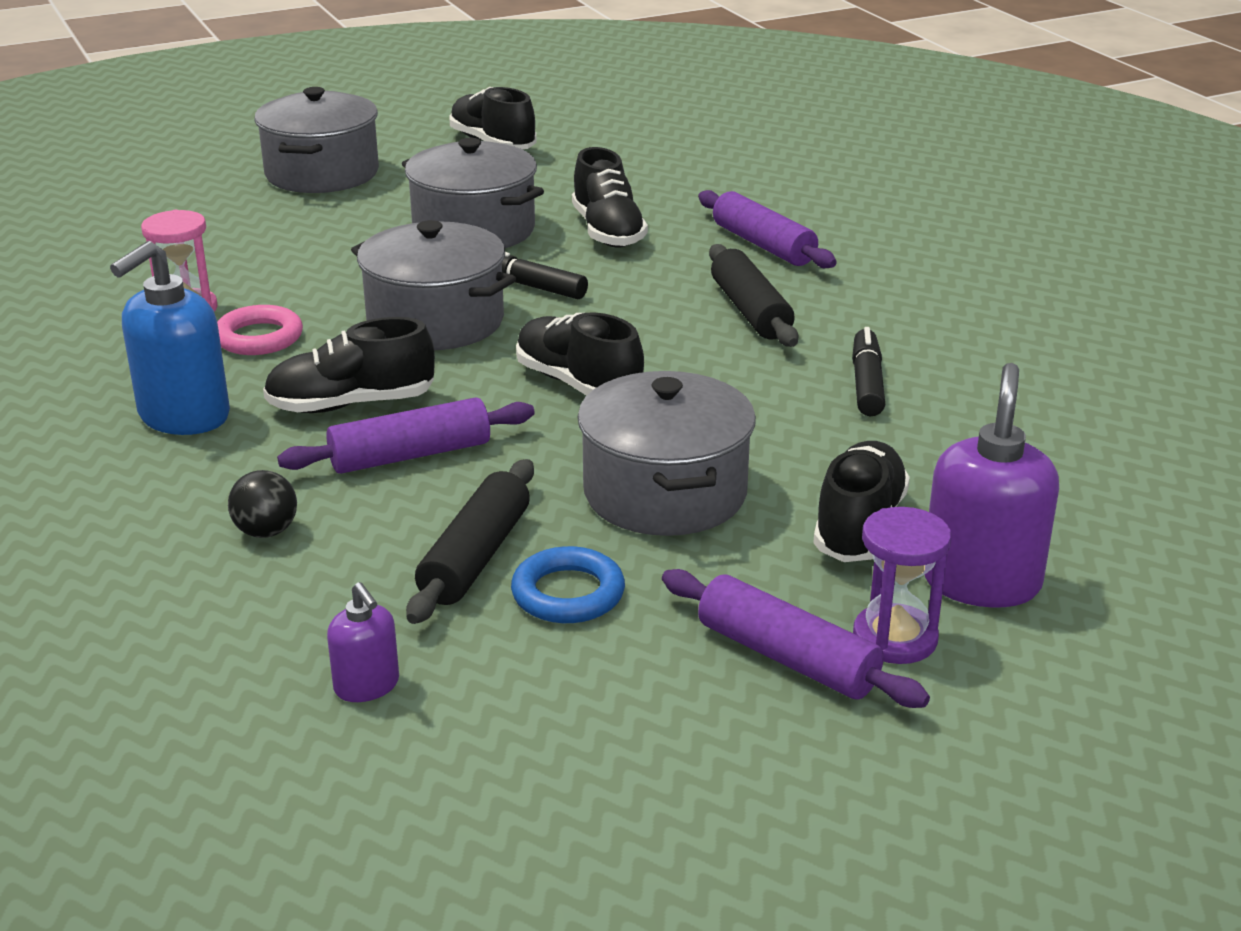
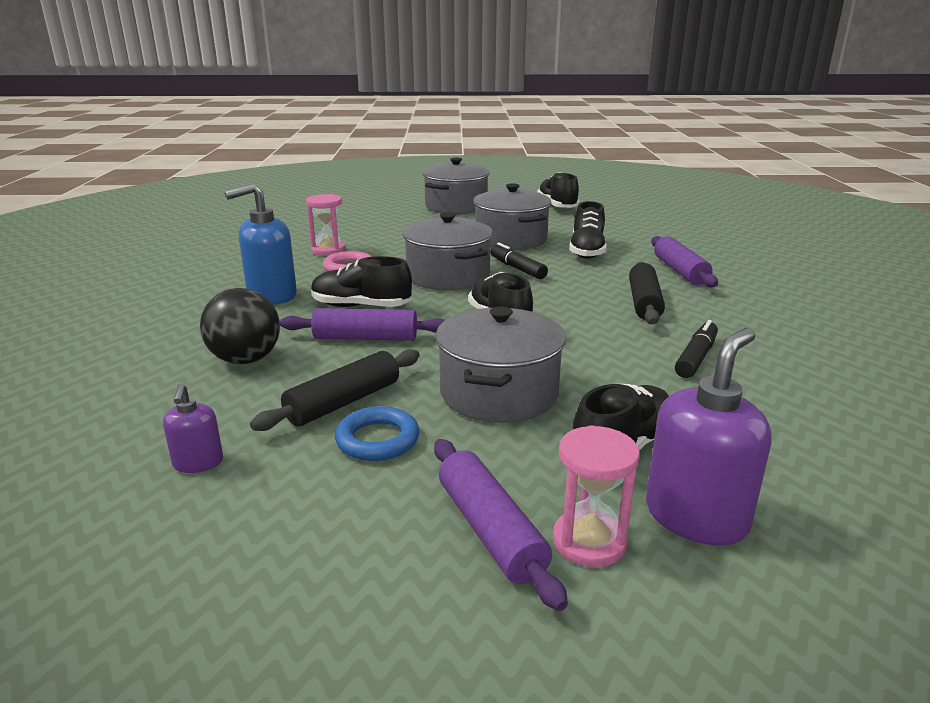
camera: 25 degrees right, 5 degrees down
(266, 532) = (246, 360): black ball -> black ball, size x1.74
(895, 638) = (589, 541): purple hourglass -> pink hourglass

